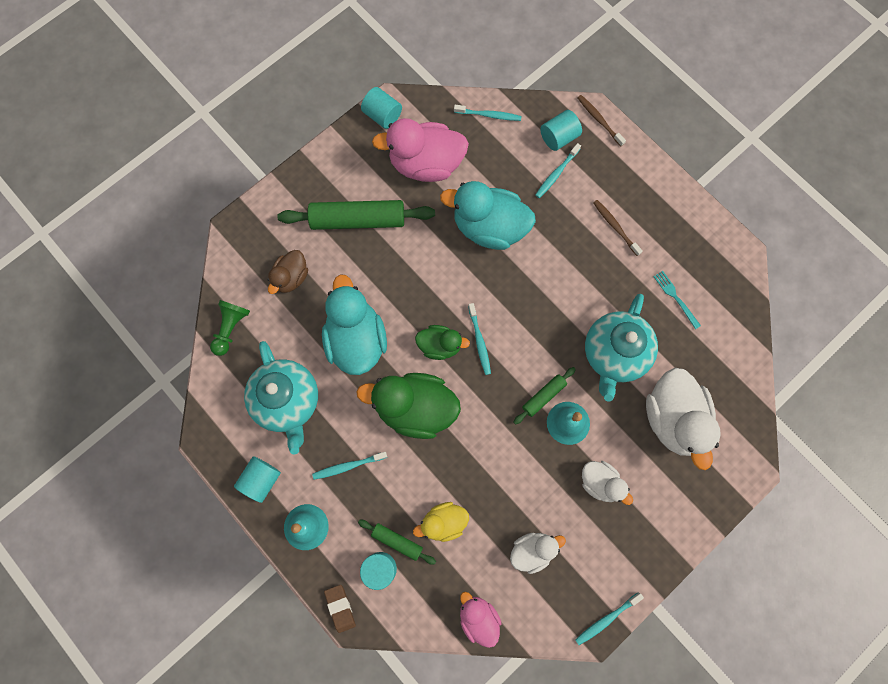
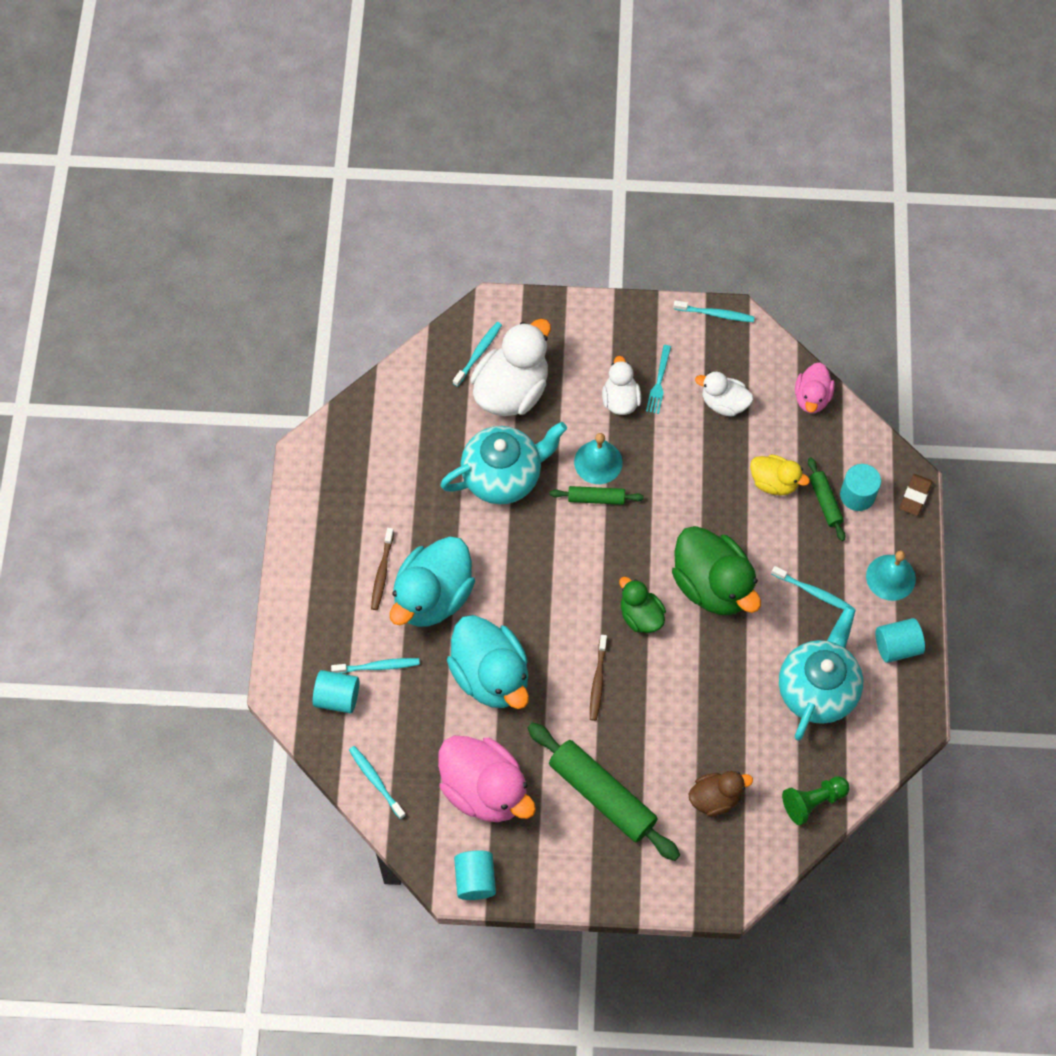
camera: 135 degrees left, 10 degrees down
(356, 339) = (708, 687): turquoise duck -> turquoise duck (433, 596)
(479, 341) = (603, 588): turquoise toothbrush -> turquoise toothbrush (478, 353)
(599, 120) = (282, 678): brown toothbrush -> brown toothbrush (598, 681)
(675, 298) = (401, 471): turquoise fork -> turquoise fork (659, 382)

